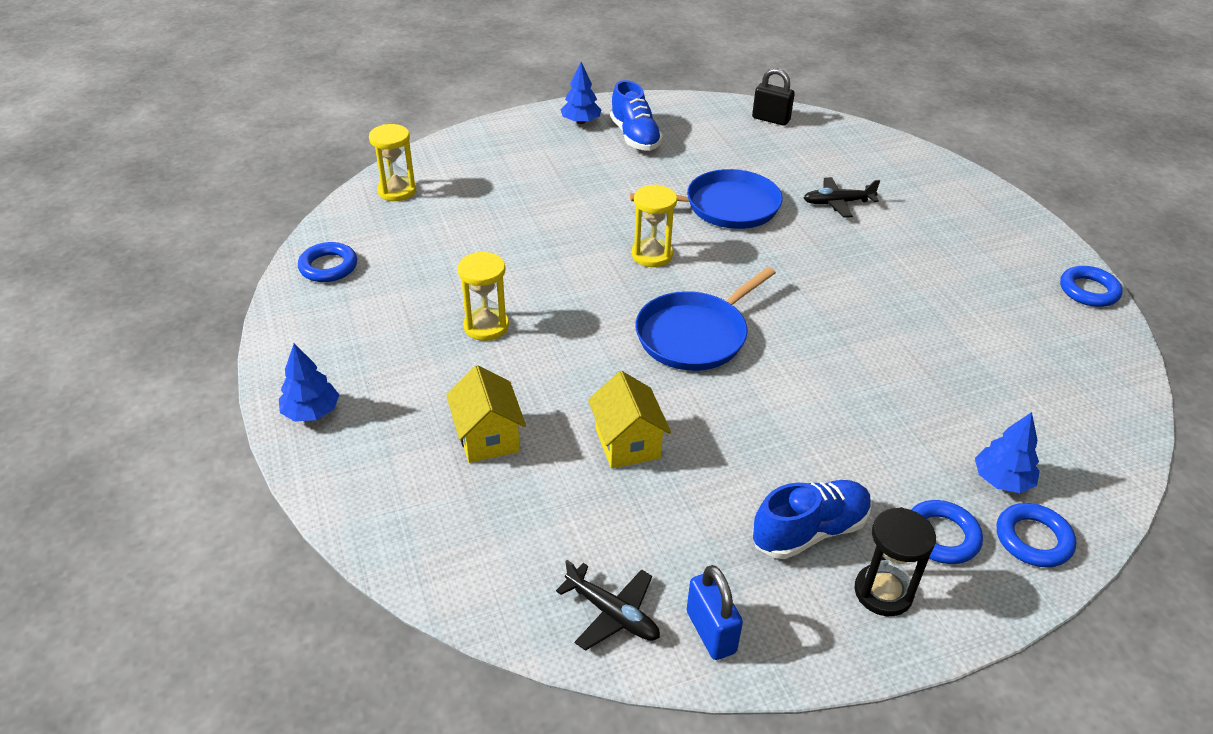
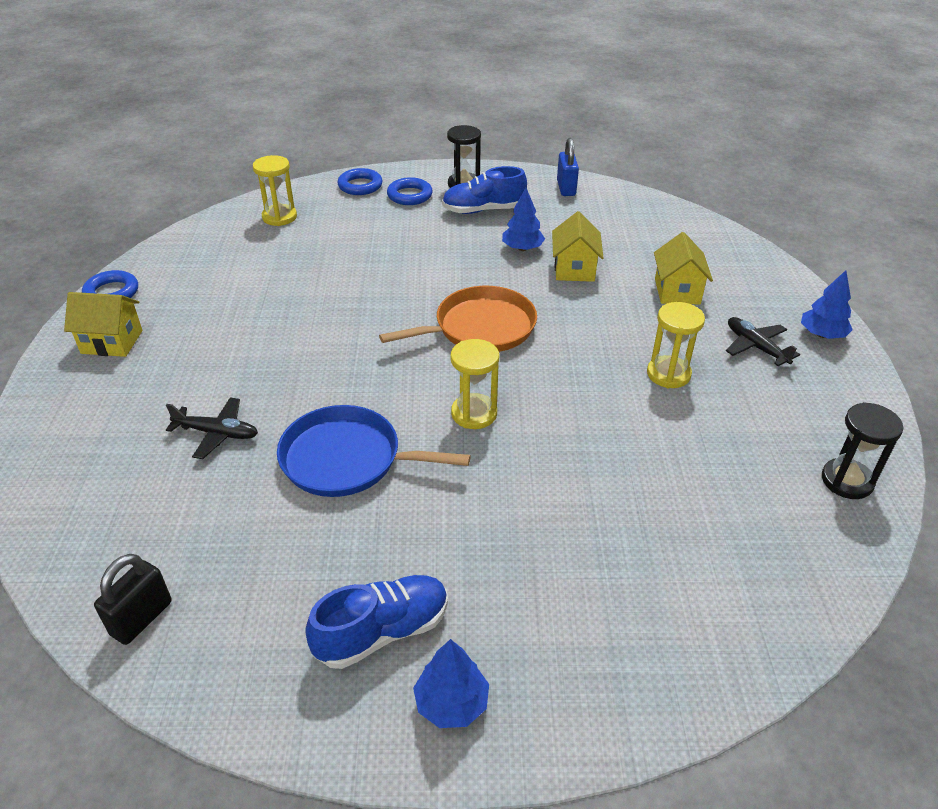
camera: 160 degrees left, 0 degrees up
(328, 267) = (847, 481): blue ring -> black hourglass
(397, 191) = (777, 596): yellow hourglass -> yellow hourglass (279, 217)
(612, 614) = (616, 202): black plane -> black plane (755, 347)
(635, 137) = (382, 632): blue shoe -> blue shoe turned 60 degrees clockwise
(695, 335) = (480, 328): blue pan -> orange pan
(771, 119) = (141, 618): black padlock -> black padlock turned 75 degrees clockwise
(1002, 480) = (345, 208): blue tree -> blue tree (522, 248)
(1013, 247) = (112, 342): none -> yellow house

